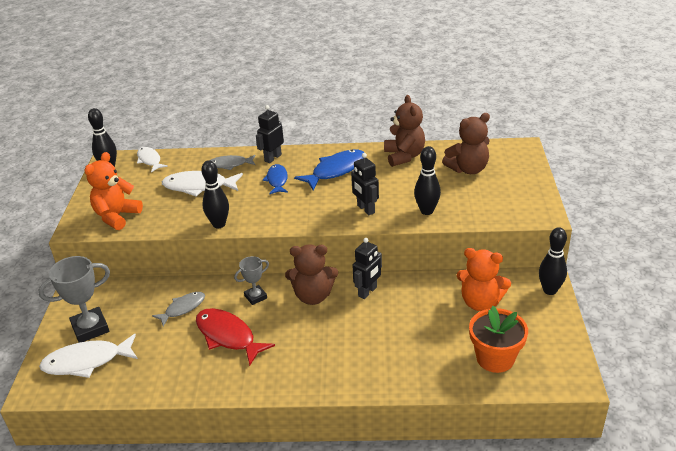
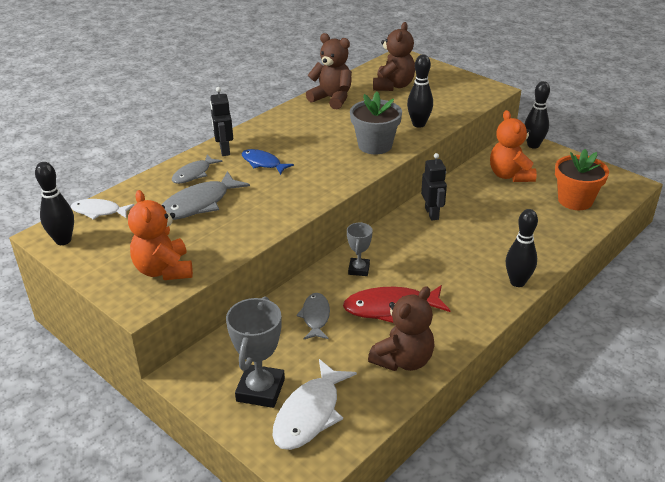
camera: 50 degrees left, 0 degrees up
(199, 186) = (199, 204): white fish -> grey fish
(219, 224) = (279, 219): black bowling pin -> black bowling pin (517, 282)
(313, 296) = (400, 240): brown teddy bear -> brown teddy bear (403, 360)
(336, 170) = (298, 133): blue fish -> none
(365, 209) = (375, 145): black robot -> grey flower pot
(480, 302) = (510, 175): orange teddy bear -> orange teddy bear turned 105 degrees clockwise

